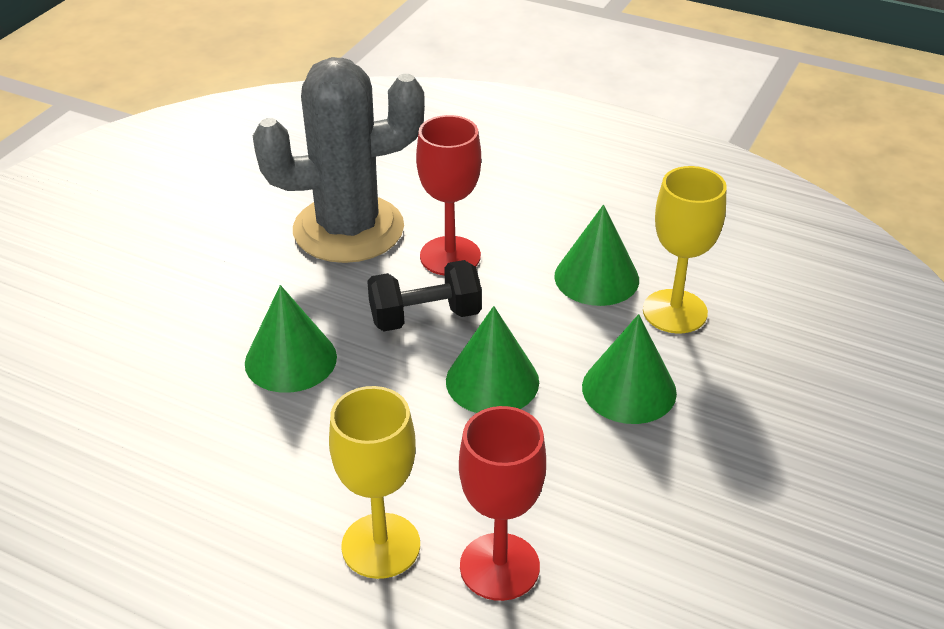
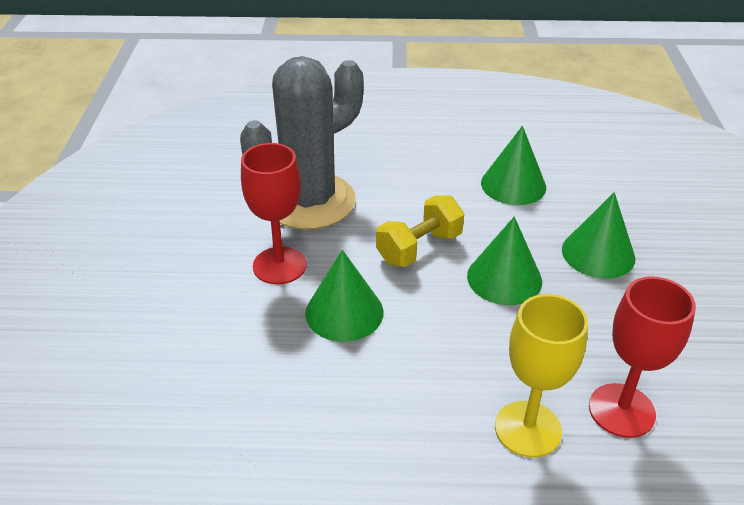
camera: 25 degrees left, 0 degrees up
(425, 317) = (419, 248): black dumbbell -> yellow dumbbell
(450, 256) = (401, 199): red goblet -> red goblet (279, 265)
(674, 311) = (582, 192): yellow goblet -> none

